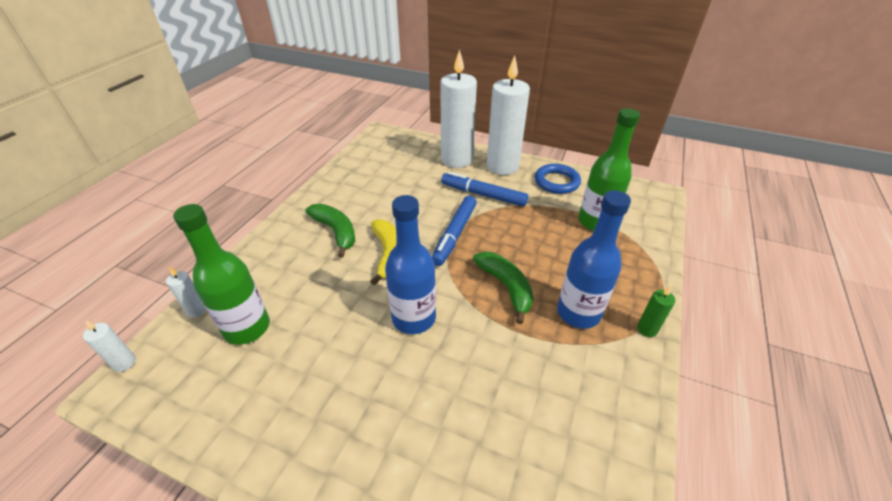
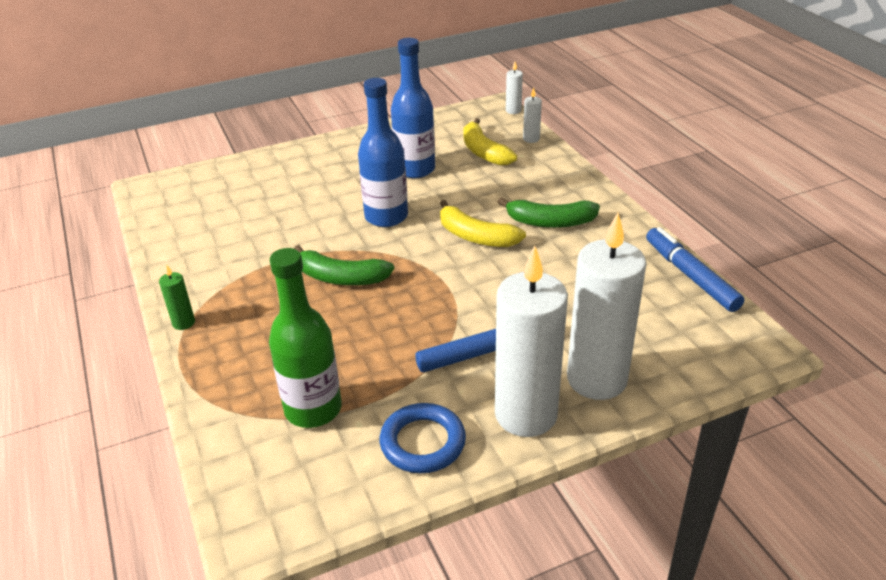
camera: 135 degrees right, 5 degrees down
(247, 328) = (484, 152): green bottle -> yellow banana
(455, 234) = (447, 288): blue marker -> blue marker (690, 276)
(578, 313) = (257, 298): blue bottle -> blue bottle (415, 169)

